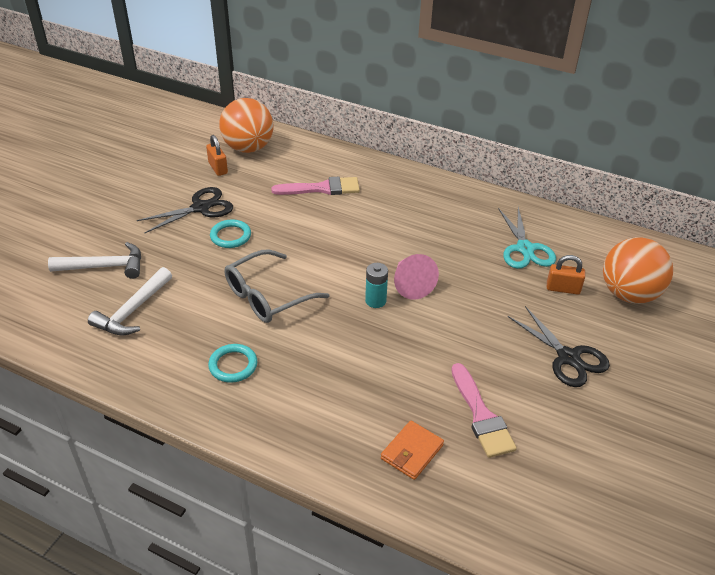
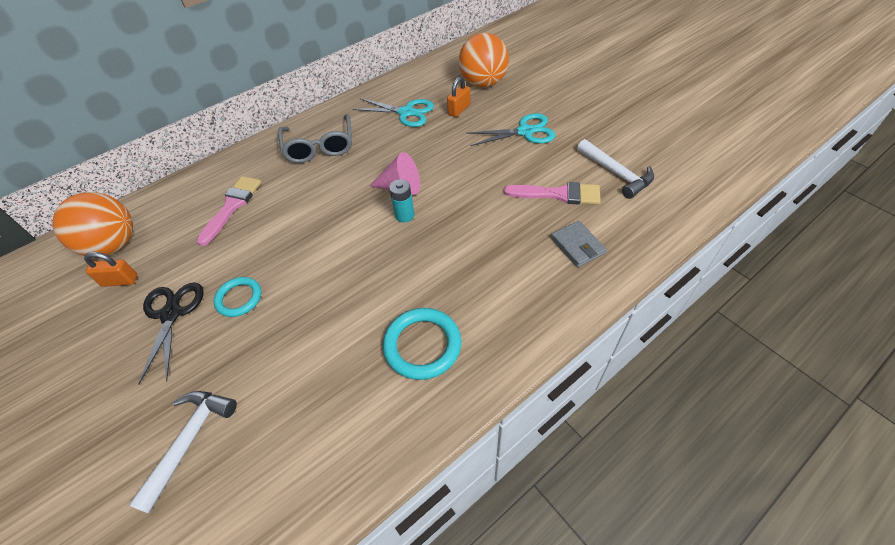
camera: 60 degrees left, 10 degrees up
(133, 310) = (286, 424): white hammer -> white hammer (616, 174)
(233, 365) = (422, 345): turquoise ring -> turquoise ring, size x1.53
(267, 296) = (348, 291): grey glasses -> grey glasses (319, 147)
(412, 452) = (577, 246): orange wallet -> grey wallet
(568, 358) = (525, 131): black scissors -> turquoise scissors

